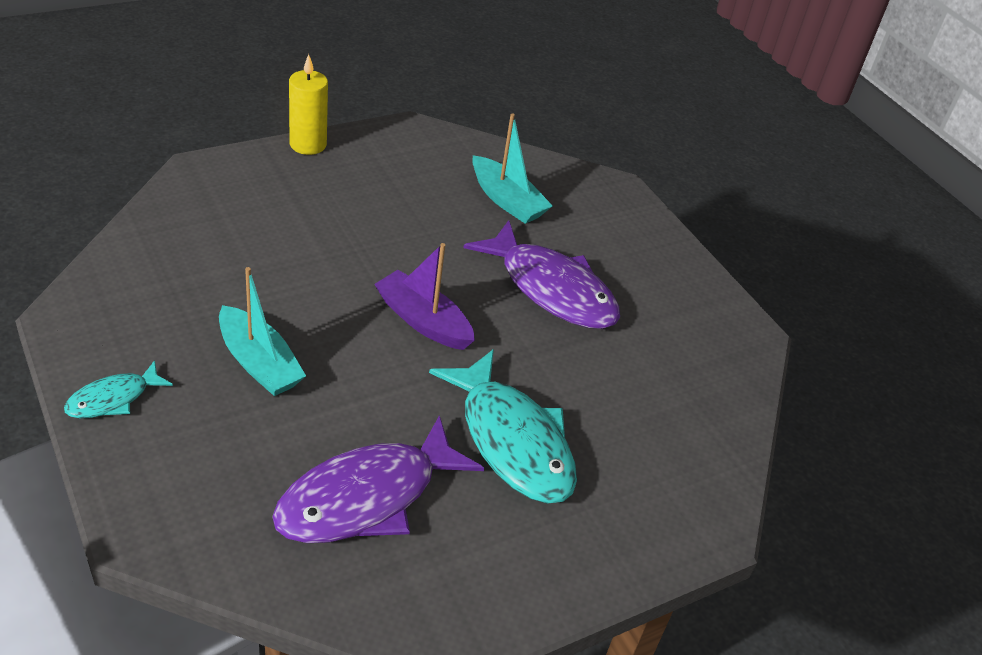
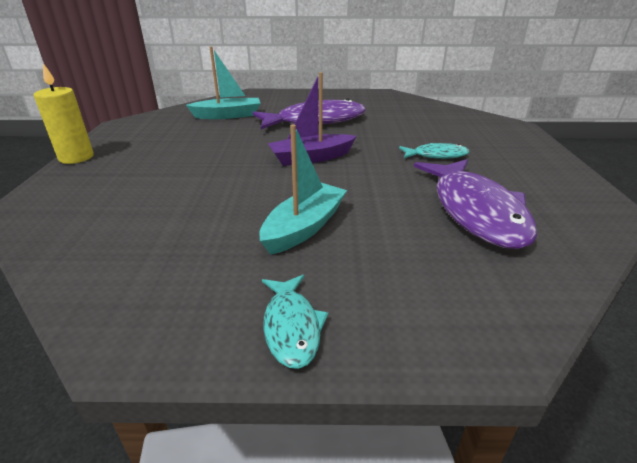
camera: 55 degrees left, 10 degrees down
(259, 363) = (304, 227): turquoise boat -> turquoise boat turned 45 degrees counterclockwise
(512, 441) = (436, 155): turquoise fish -> turquoise fish, size x0.50

